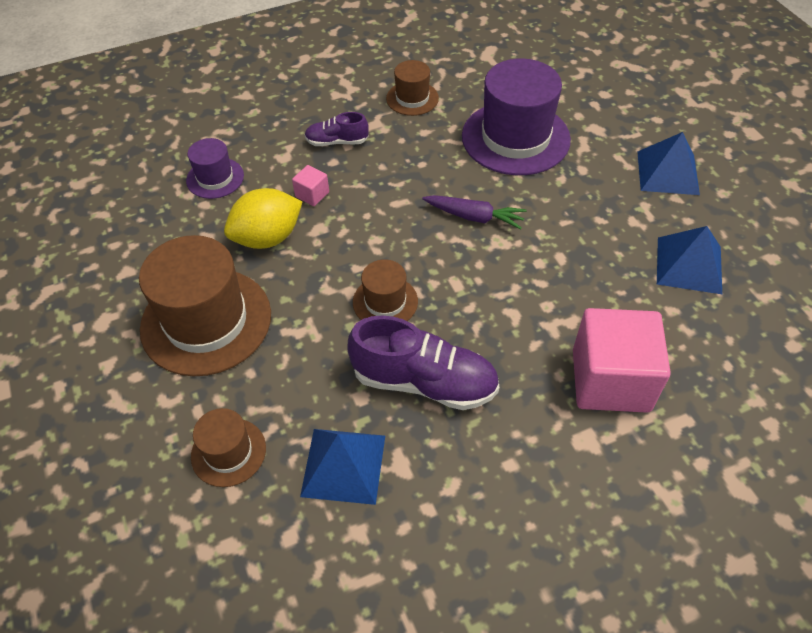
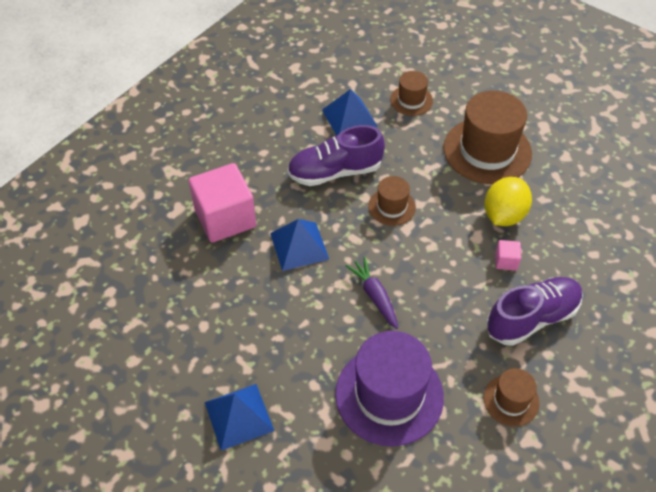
camera: 150 degrees right, 0 degrees up
(215, 178) = (587, 243): purple hat -> none
(337, 142) = (532, 318): purple shoe -> purple shoe, size x1.84
(474, 217) = (375, 296): purple carrot -> purple carrot turned 75 degrees clockwise
(689, 265) = (196, 325): blue pyramid -> blue pyramid (299, 246)

